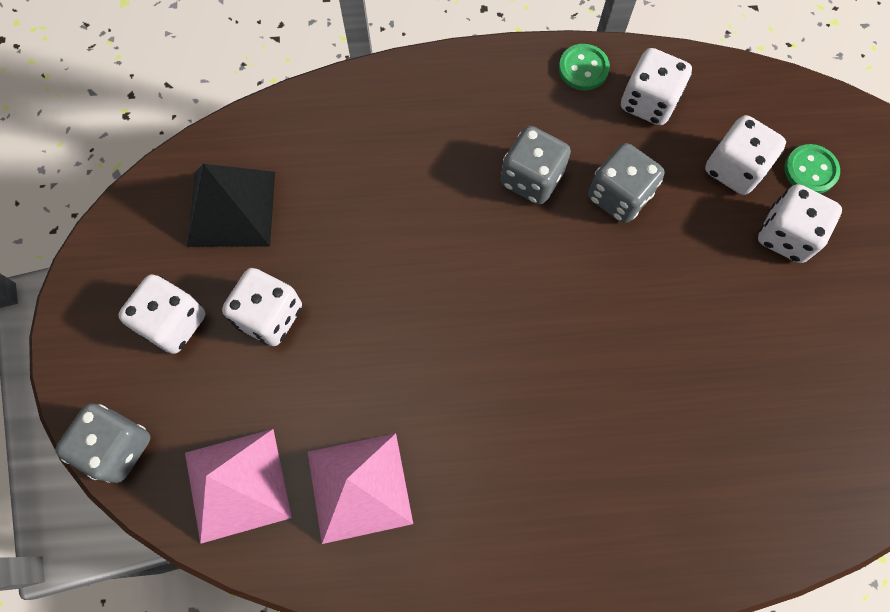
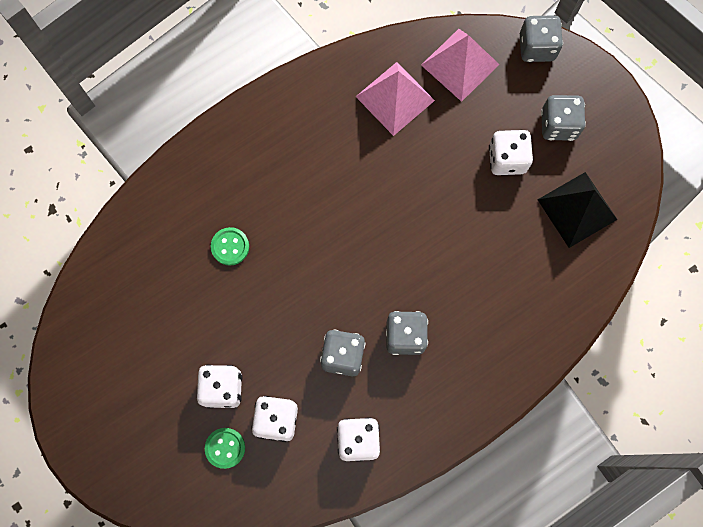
camera: 150 degrees right, 5 degrees up
(173, 322) = (558, 125): white dice -> grey dice
(583, 68) = (416, 442): green button -> green button (230, 247)

